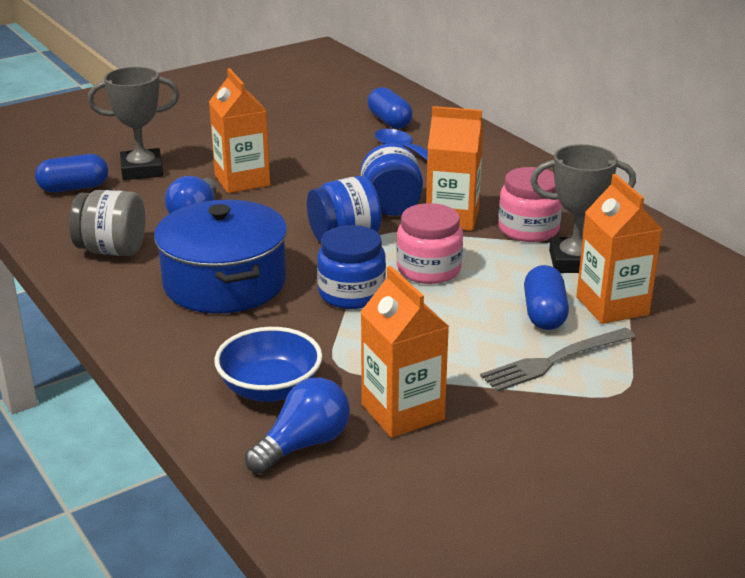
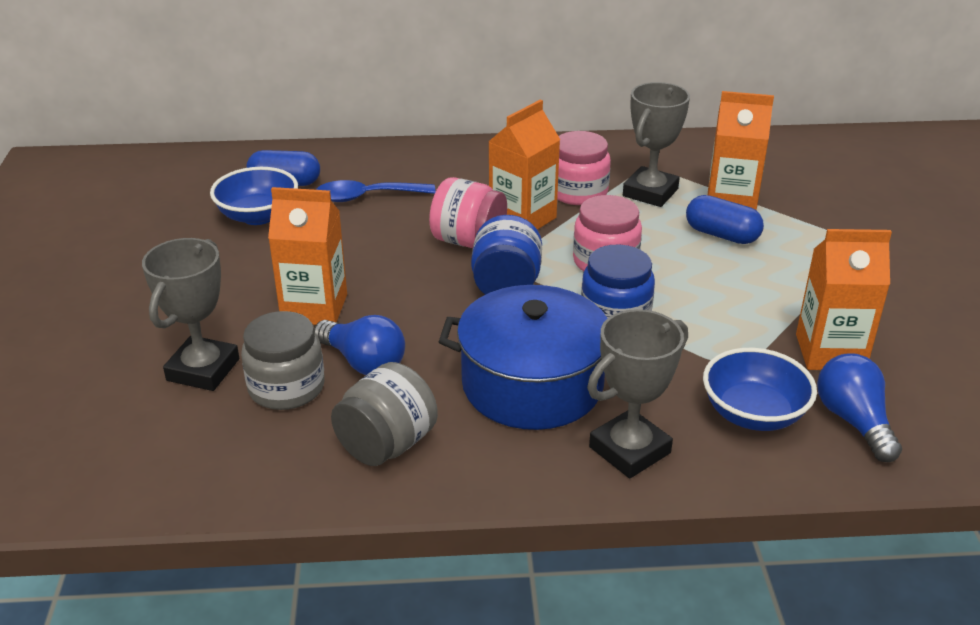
camera: 60 degrees left, 5 degrees up
(74, 188) = (188, 436): blue capsule -> none
(145, 200) = (286, 387): none -> grey jar
(176, 342) = (629, 450): none -> grey trophy
(335, 127) = (258, 216): none -> blue bowl
(391, 206) = (468, 241): blue jar -> pink jar
(554, 360) = (794, 255): grey fork -> none

